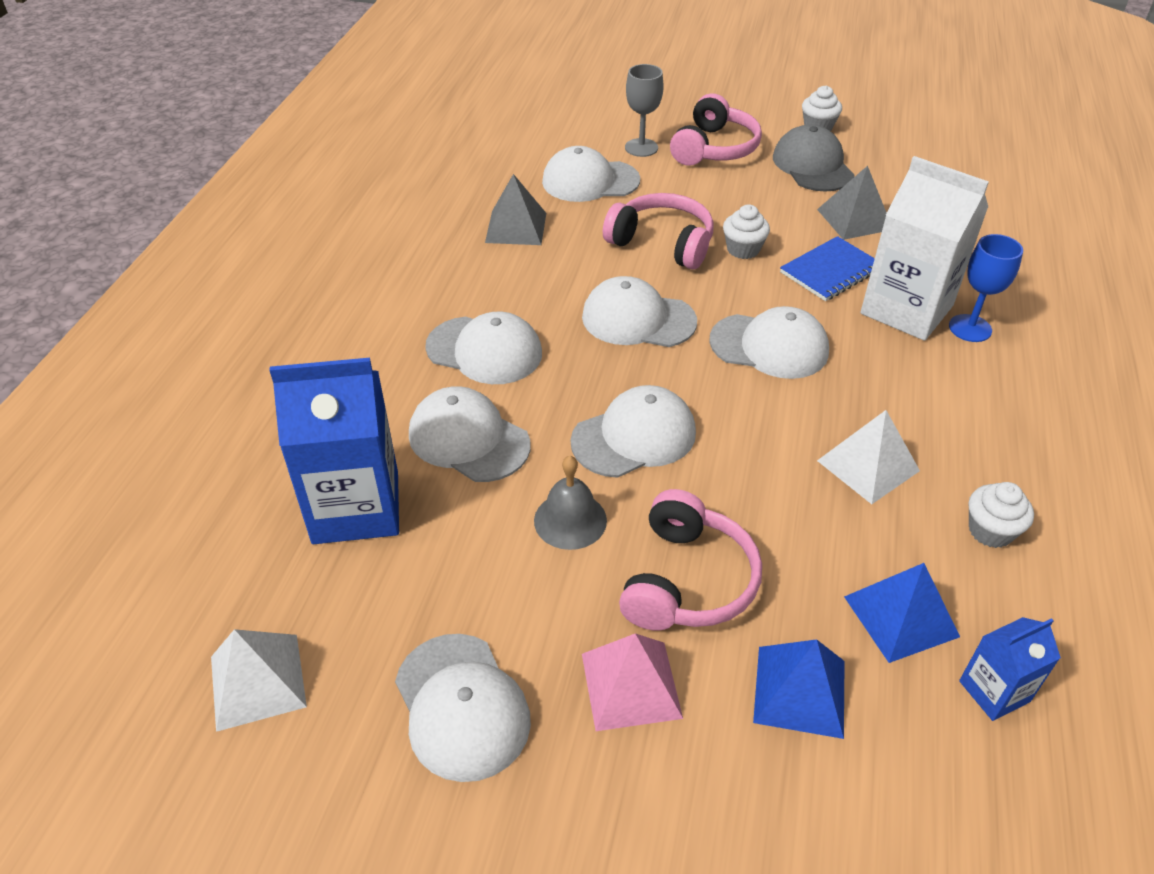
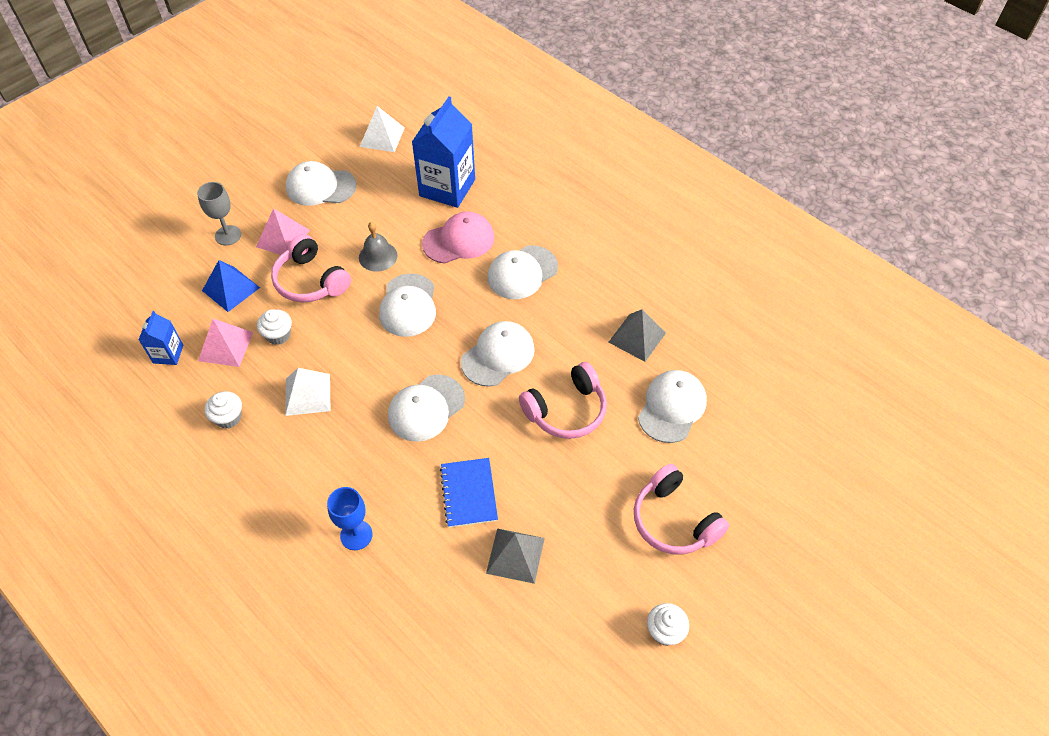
camera: 120 degrees right, 10 degrees up
(468, 439) = (459, 240): white cap -> pink cap
(641, 148) = (703, 467): grey goblet -> grey goblet (228, 235)
(743, 249) = (528, 455): white cupcake -> white cupcake (278, 335)
(812, 165) = (605, 580): grey cap -> none
(901, 616) = (225, 346): blue pyramid -> pink pyramid
(906, 310) = (400, 510): white carton -> none

